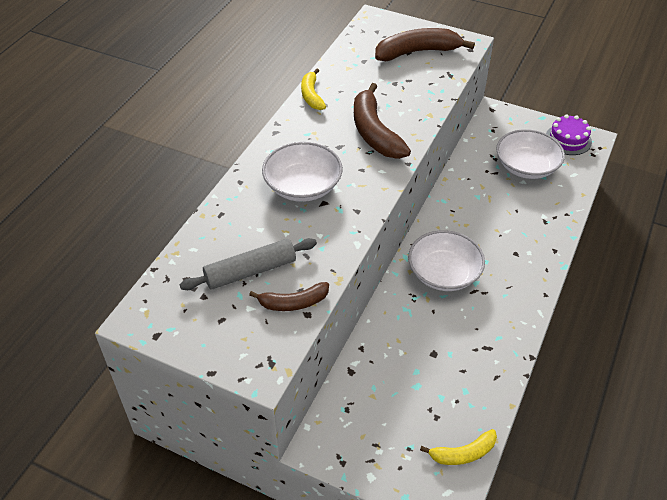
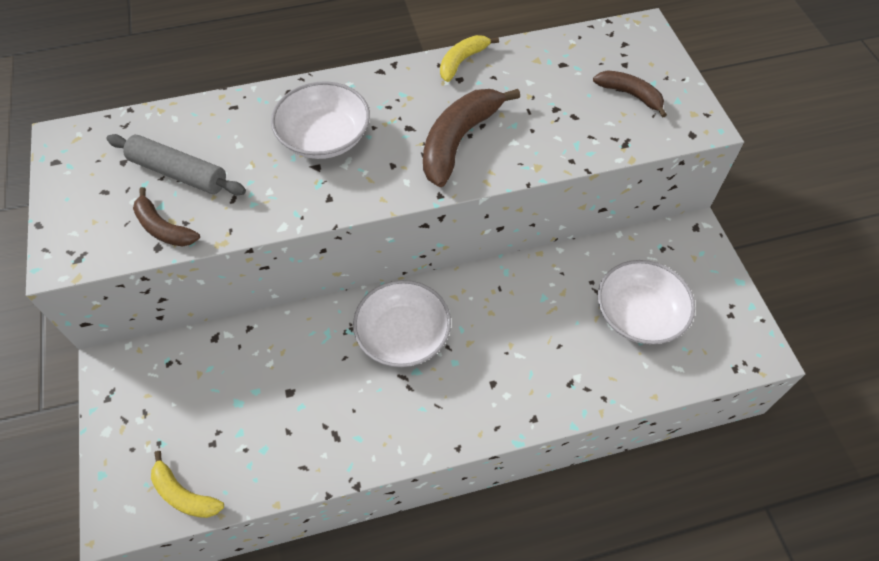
camera: 50 degrees right, 10 degrees up
(417, 52) = (630, 95): brown banana -> brown banana, size x0.59
(568, 139) = (731, 328): purple cake -> none

